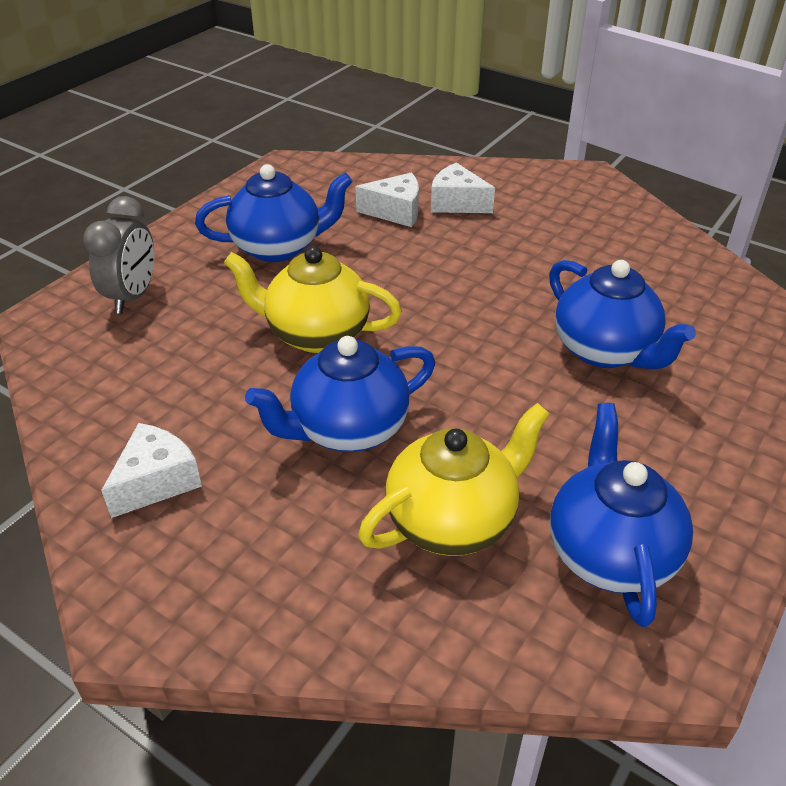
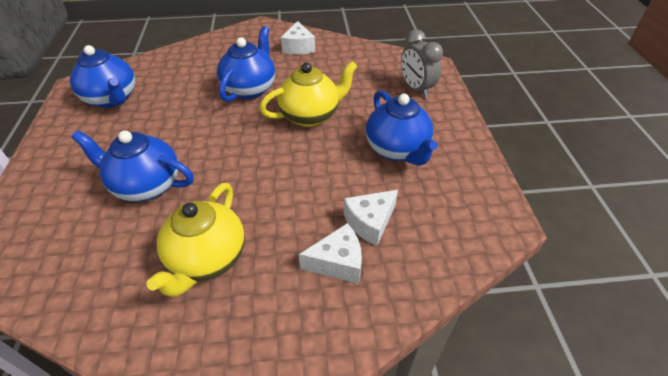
camera: 140 degrees right, 5 degrees up
(279, 247) = (397, 149): blue teapot -> blue teapot turned 60 degrees counterclockwise
(453, 520) = (181, 82): yellow teapot -> yellow teapot (207, 259)

